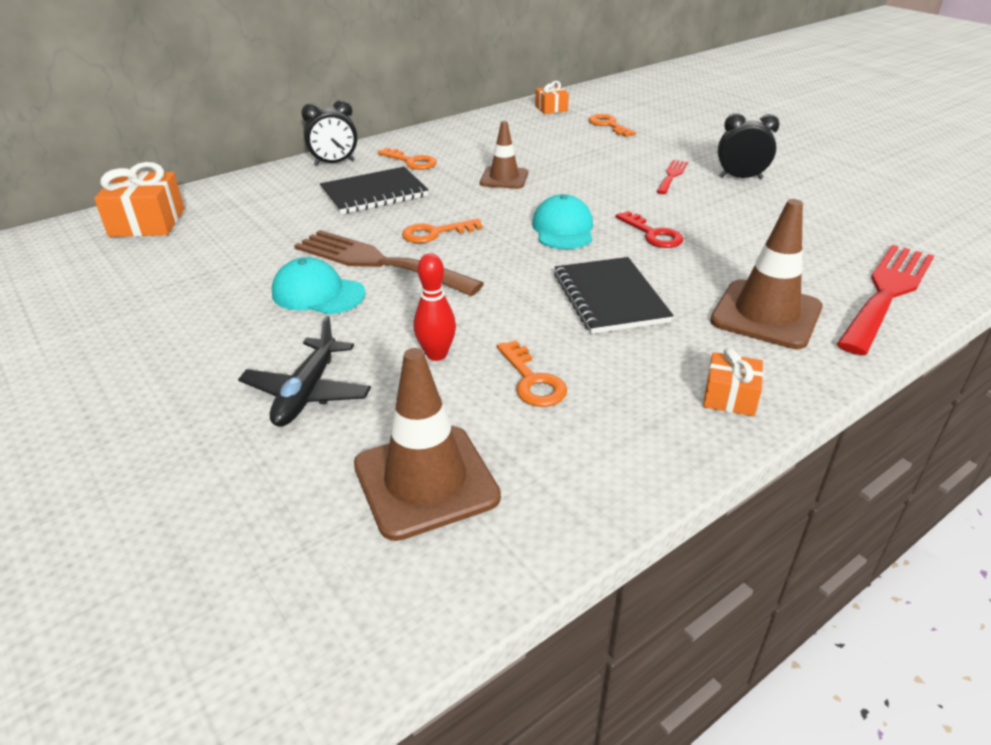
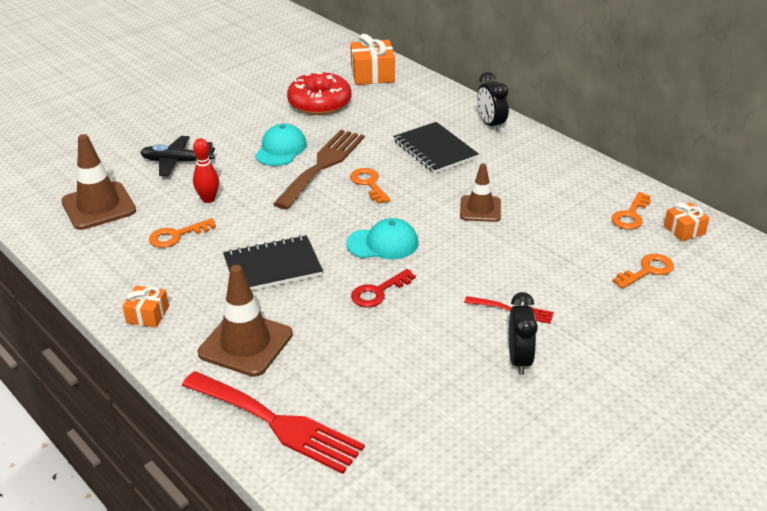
camera: 85 degrees right, 0 degrees up
(200, 262) = (319, 103): none -> red donut
(411, 161) = (504, 159): orange key -> orange key (630, 215)

